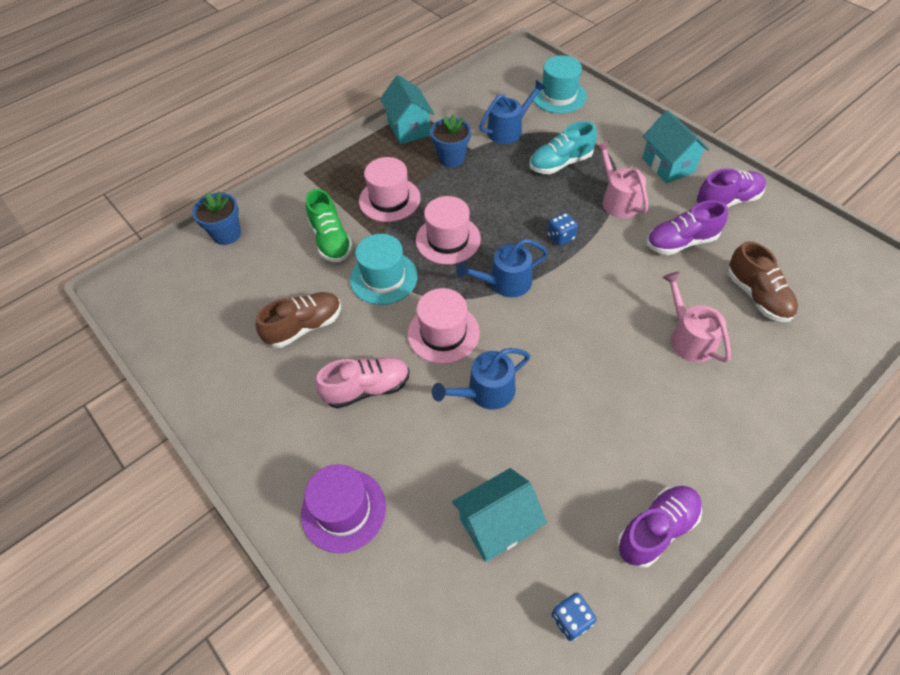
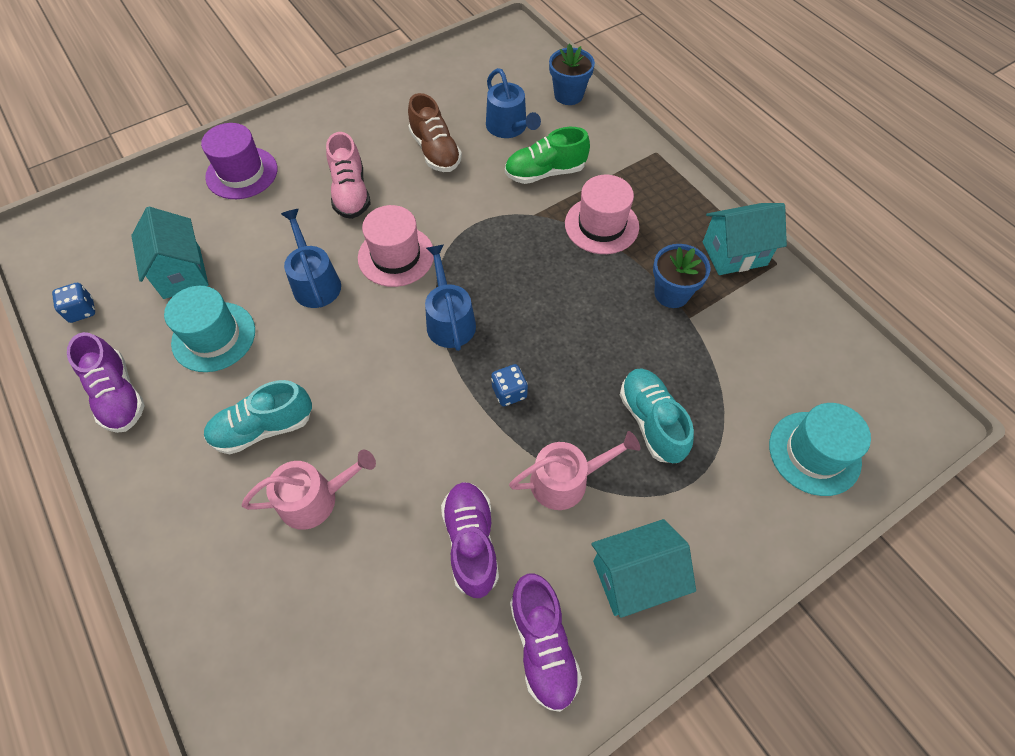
camera: 95 degrees right, 5 degrees up
(383, 278) = (482, 213): turquoise hat -> turquoise hat (214, 336)
(448, 239) = (527, 274): pink hat -> none
(508, 130) = (729, 368): blue watering can -> blue watering can (509, 127)
(645, 391) = (263, 428): none -> turquoise shoe
(757, 296) = (353, 614): brown shoe -> none

